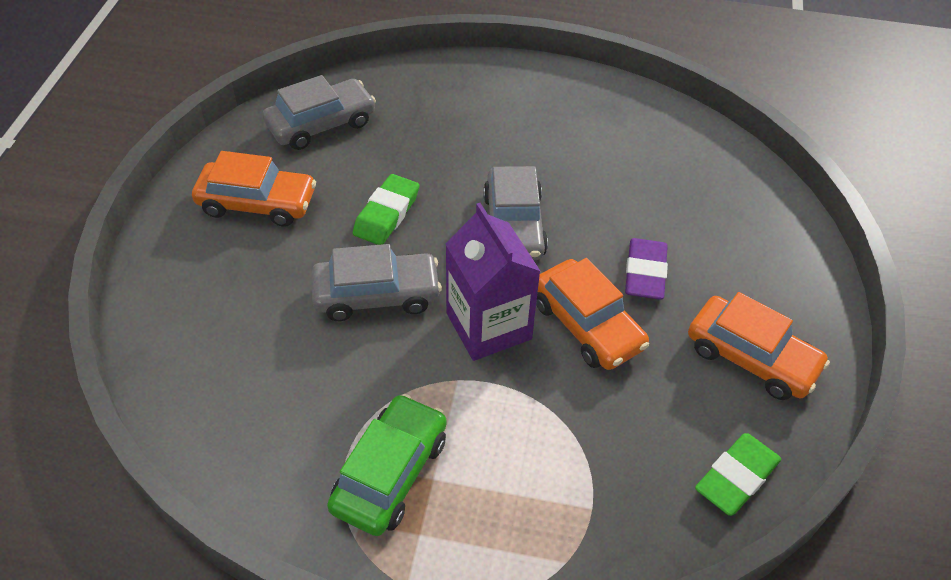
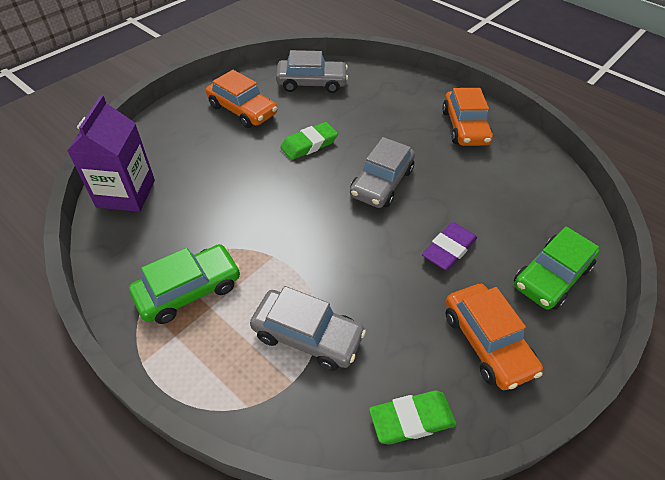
camera: 30 degrees right, 0 degrees up
(376, 295) = (266, 186): grey car -> grey car (307, 335)
(488, 326) = (318, 234): purple carton -> purple carton (126, 193)
(587, 325) = (382, 263): orange car -> orange car (464, 127)
(765, 253) = (551, 276): none -> green car

